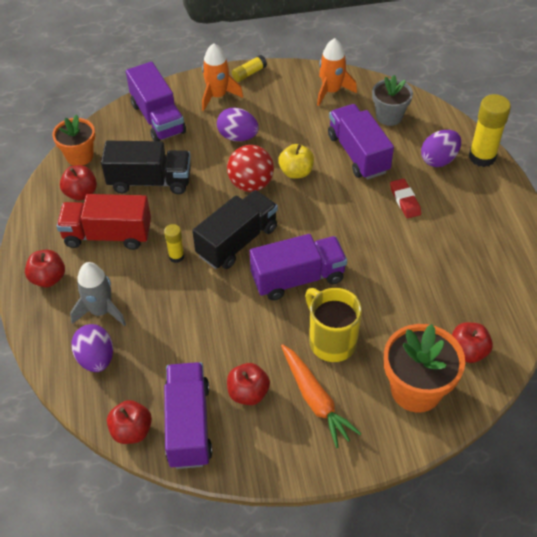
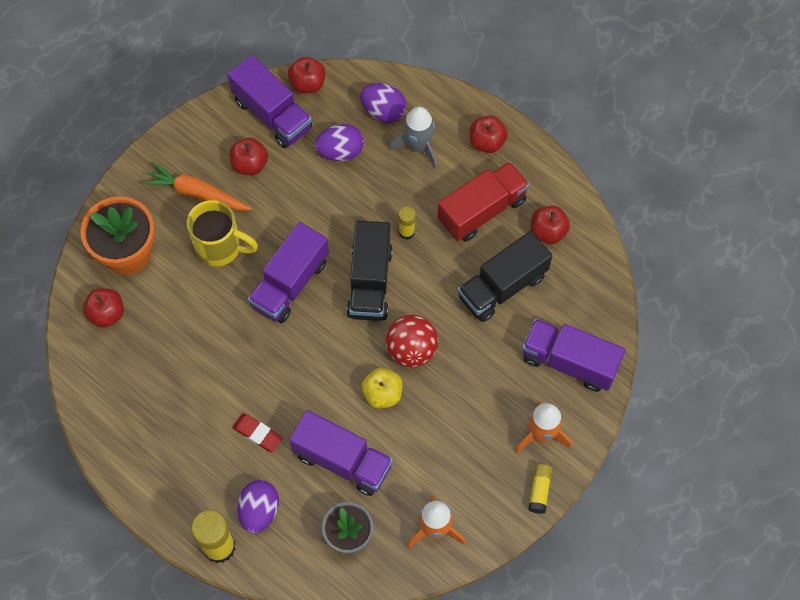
camera: 140 degrees right, 15 degrees up
(79, 156) = (592, 266): orange flower pot -> none
(238, 137) = (473, 396): purple egg -> purple egg (340, 151)

